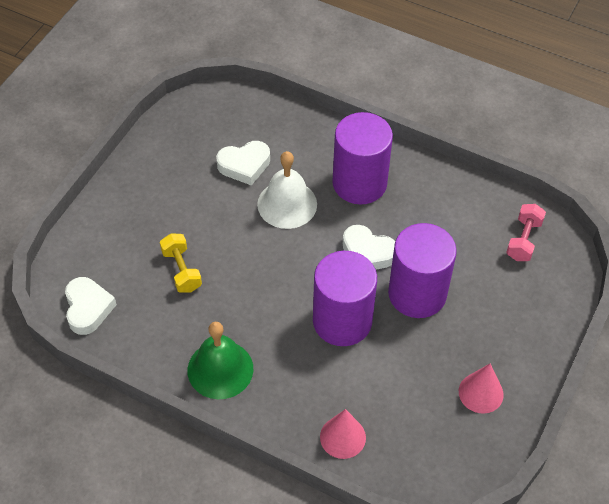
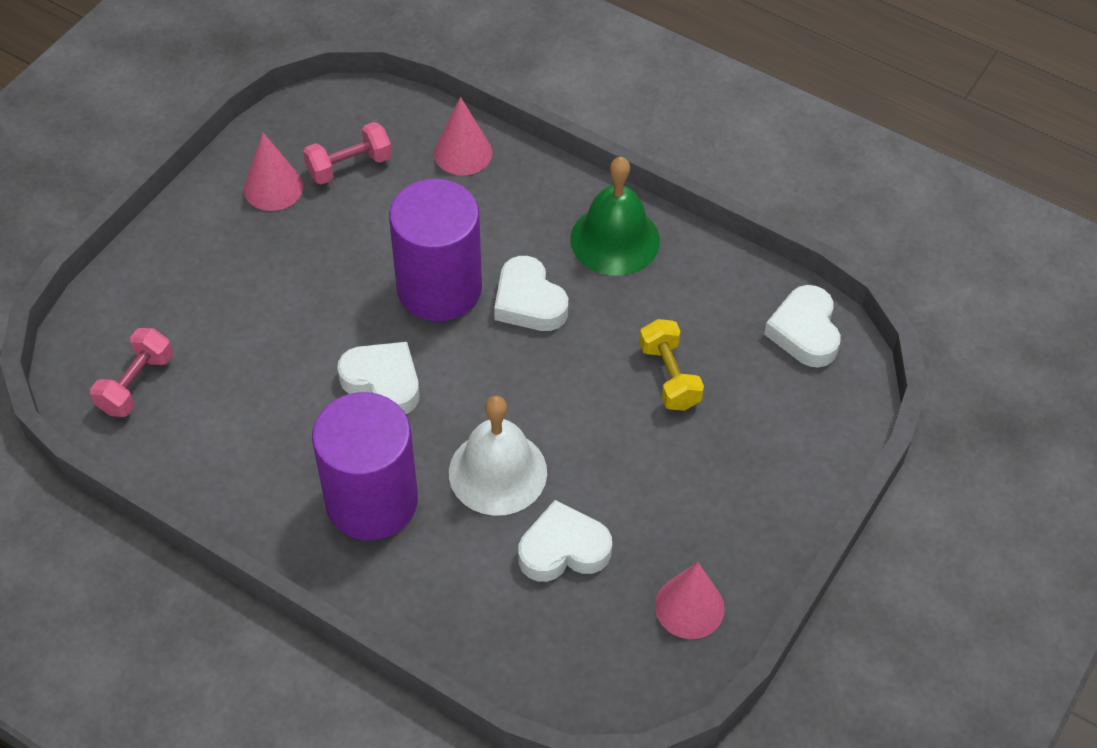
camera: 175 degrees left, 0 degrees up
(172, 142) = (689, 607): none -> pink cone
(278, 316) = (529, 301): none -> white heart
(417, 293) = (323, 317): purple cylinder -> none
(428, 417) = (349, 166): none -> pink dumbbell

